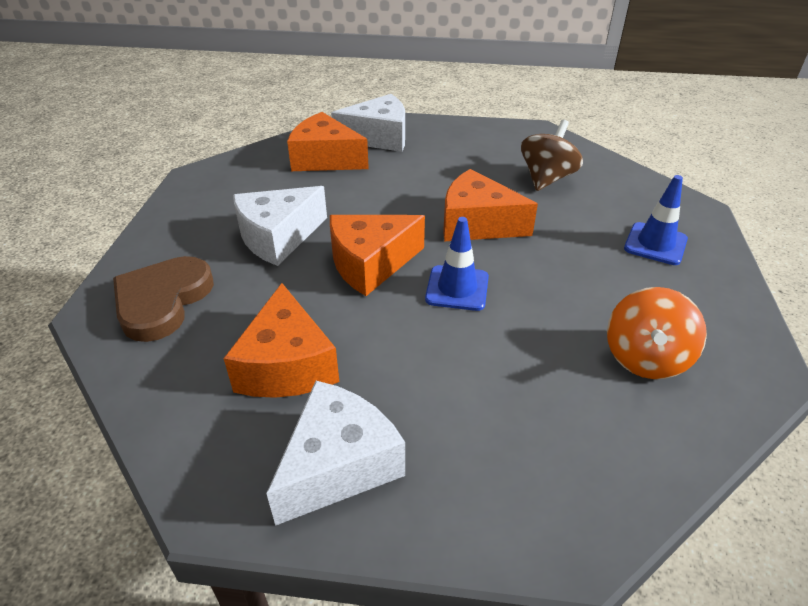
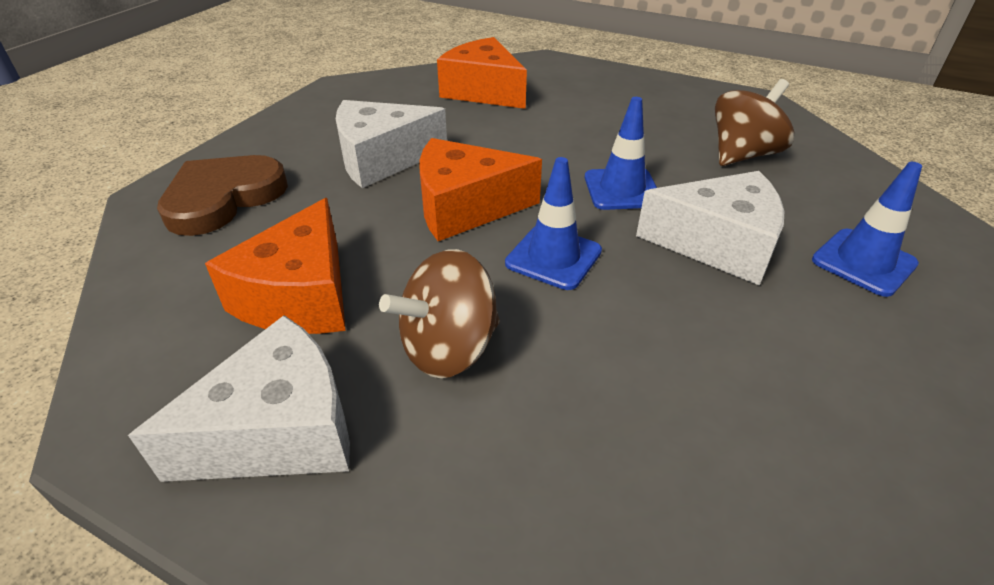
camera: 20 degrees right, 0 degrees up
(379, 137) = (556, 79): white cheese -> white cheese (718, 244)
(422, 374) = (449, 348): none -> brown spinning top
(477, 224) = (622, 189): orange cheese -> blue traffic cone
(645, 358) = (774, 413): orange spinning top -> none

